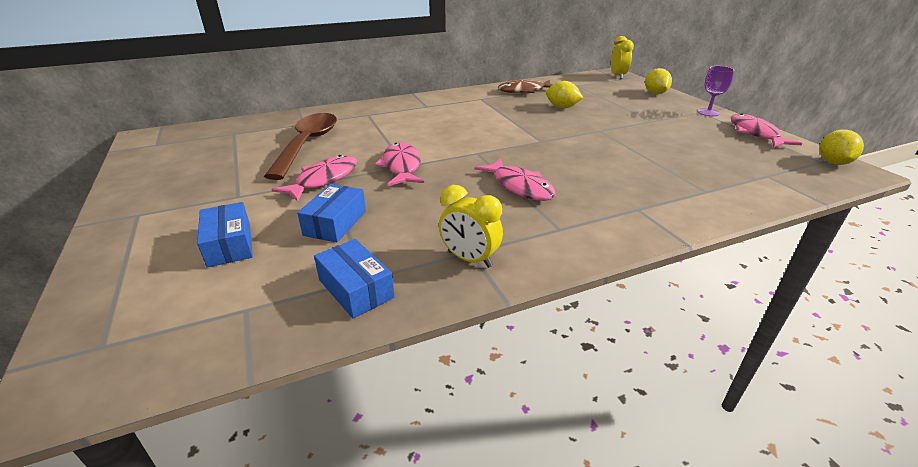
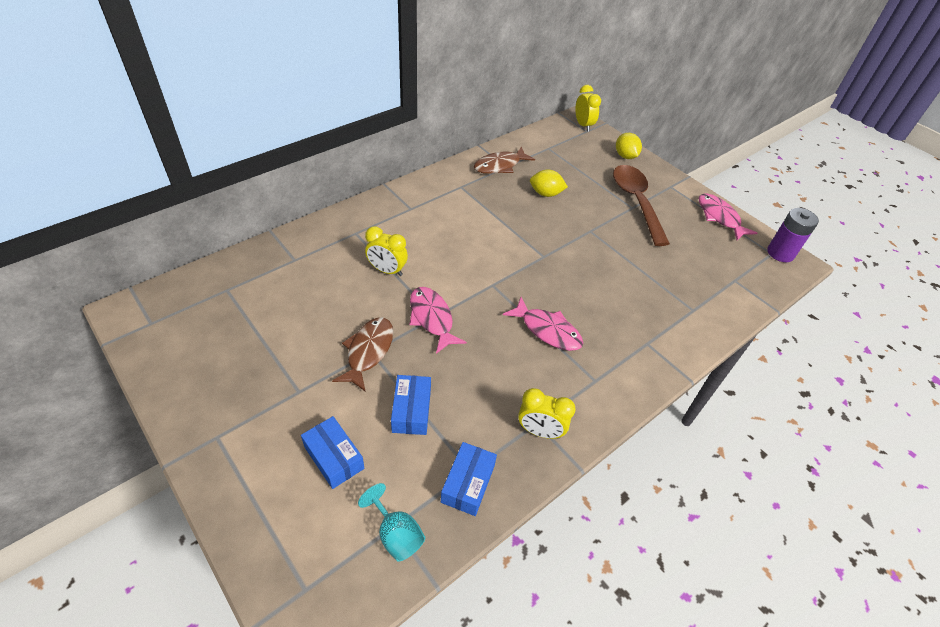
camera: 20 degrees left, 15 degrees up
(241, 317) = (396, 534): none -> turquoise goblet
(307, 144) = (320, 297): brown spoon -> brown spoon (636, 202)
(324, 179) = (368, 351): pink fish -> brown fish
(356, 288) = (468, 483): blue box -> blue box turned 75 degrees clockwise
(380, 136) = (387, 270): none -> yellow clock
(708, 112) = (677, 186): purple goblet -> none
(833, 162) = (780, 253): yellow lemon -> purple battery

